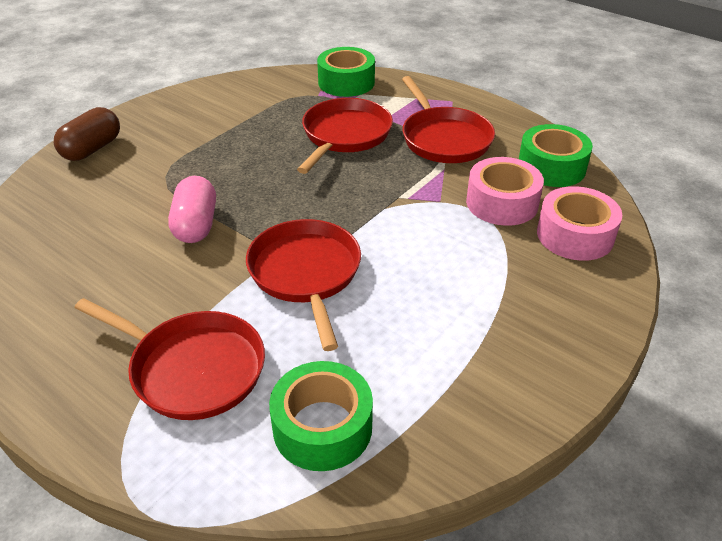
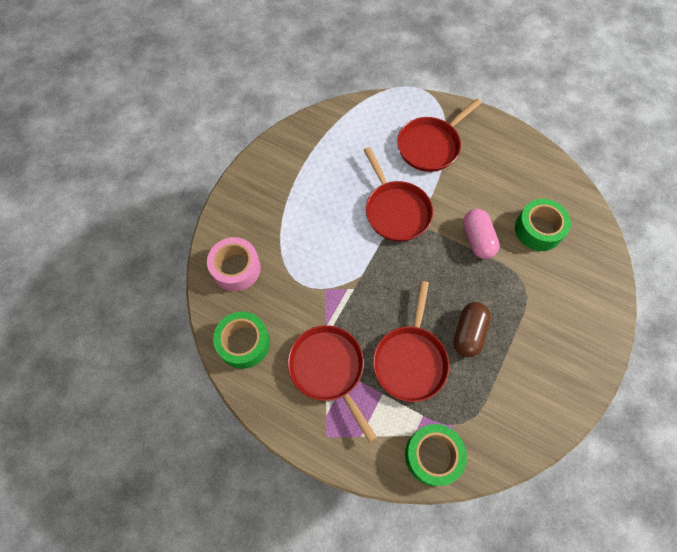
camera: 170 degrees right, 25 degrees up
(92, 149) = (596, 307): brown capsule -> brown capsule (468, 333)
(192, 369) = (430, 145): red pan -> red pan turned 60 degrees counterclockwise
(322, 427) = (362, 128): green tape -> green tape (538, 229)
(502, 203) = (282, 293): pink tape -> none

